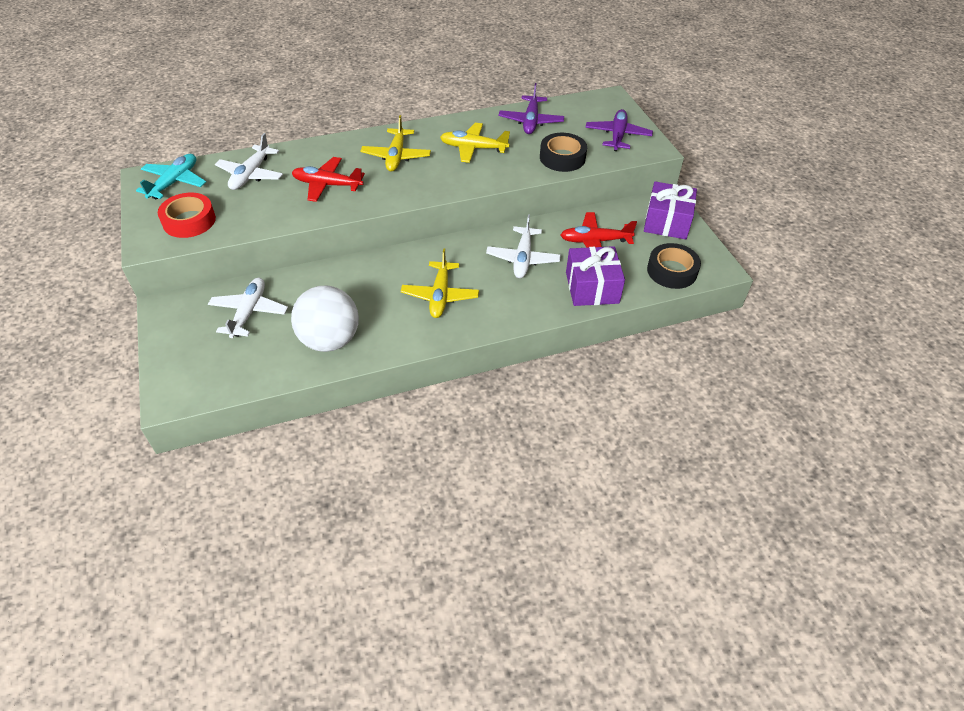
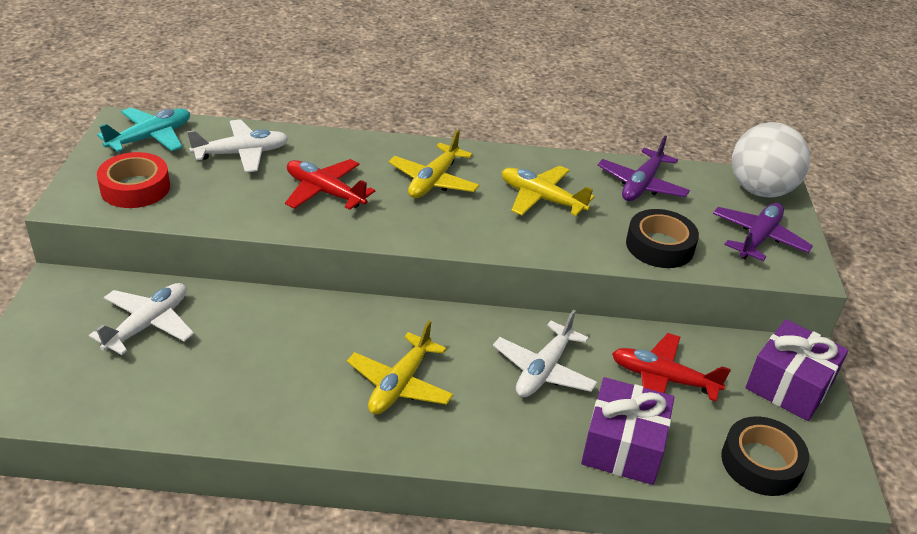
camera: 20 degrees right, 10 degrees down
(251, 175) = (242, 153): white plane -> white plane turned 150 degrees counterclockwise
(330, 340) = (221, 396): white ball -> white ball (760, 190)

